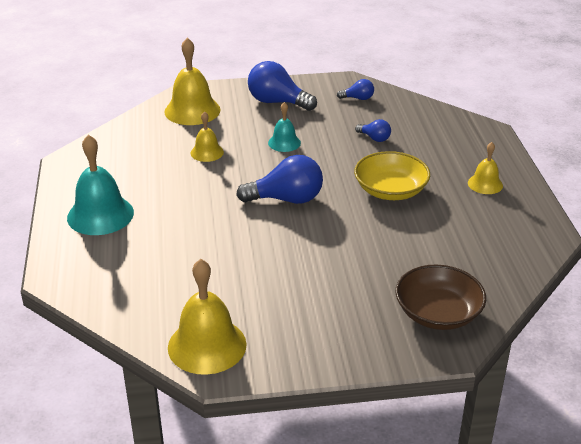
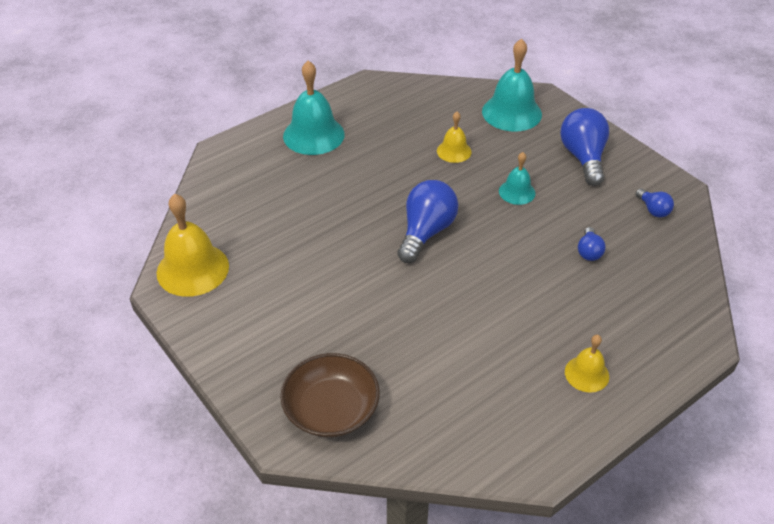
camera: 60 degrees right, 10 degrees up
(192, 110) = (511, 112): yellow bell -> turquoise bell
(286, 199) = (426, 232): blue light bulb -> blue light bulb turned 120 degrees counterclockwise
(390, 190) = (505, 300): yellow bowl -> none

